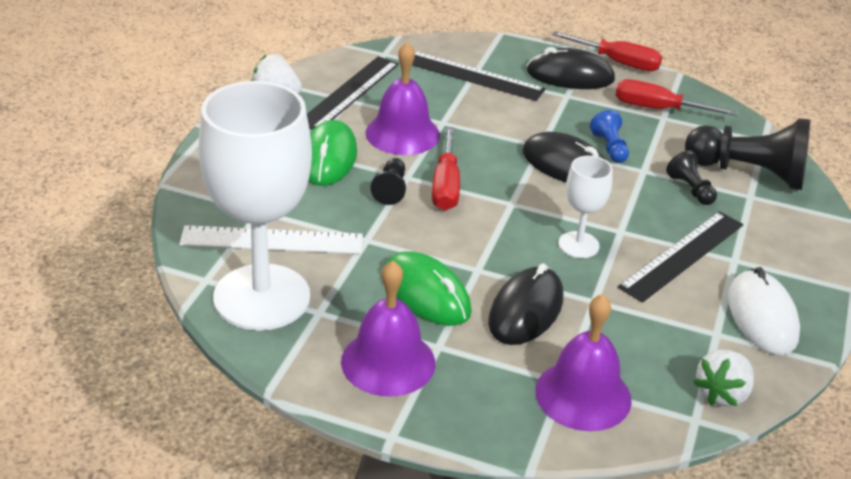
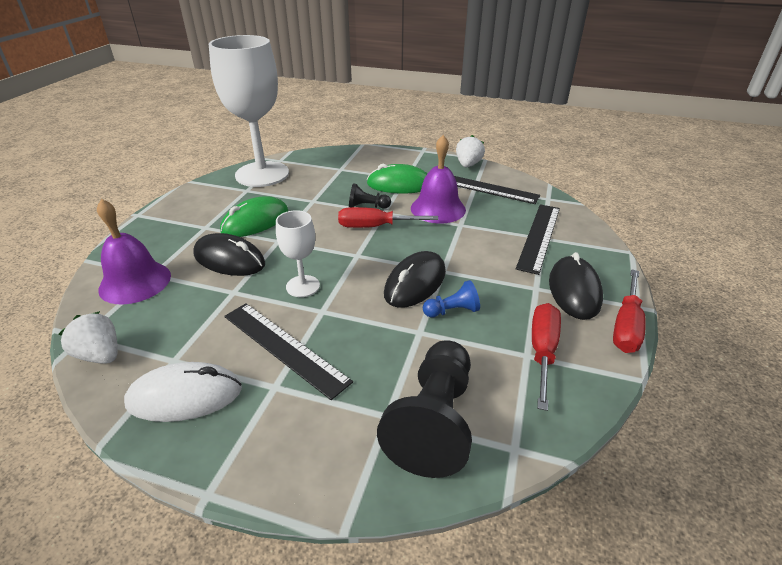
camera: 90 degrees right, 0 degrees up
(272, 240) = (312, 173): white ruler -> none
(388, 362) = (197, 211): purple bell -> none
(690, 189) = (392, 364): black pawn -> none

